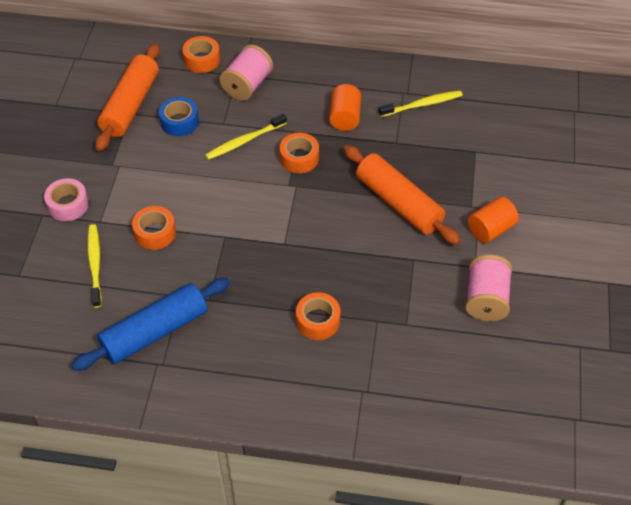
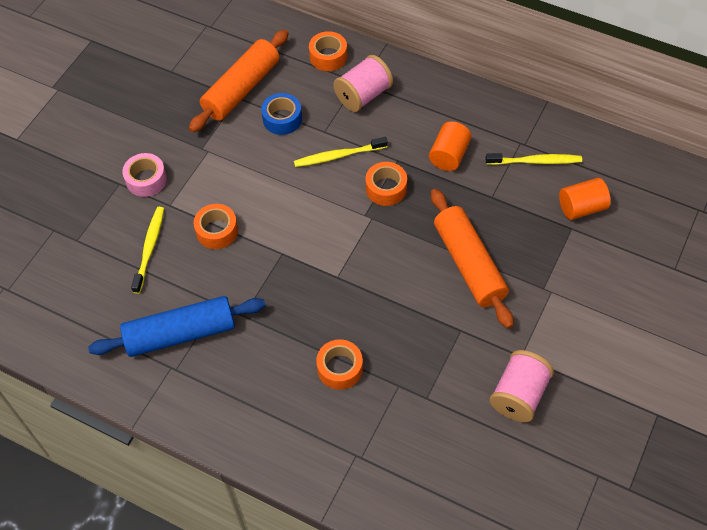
camera: 20 degrees right, 5 degrees up
(490, 229) = (554, 319): orange cylinder -> orange cylinder (581, 208)

